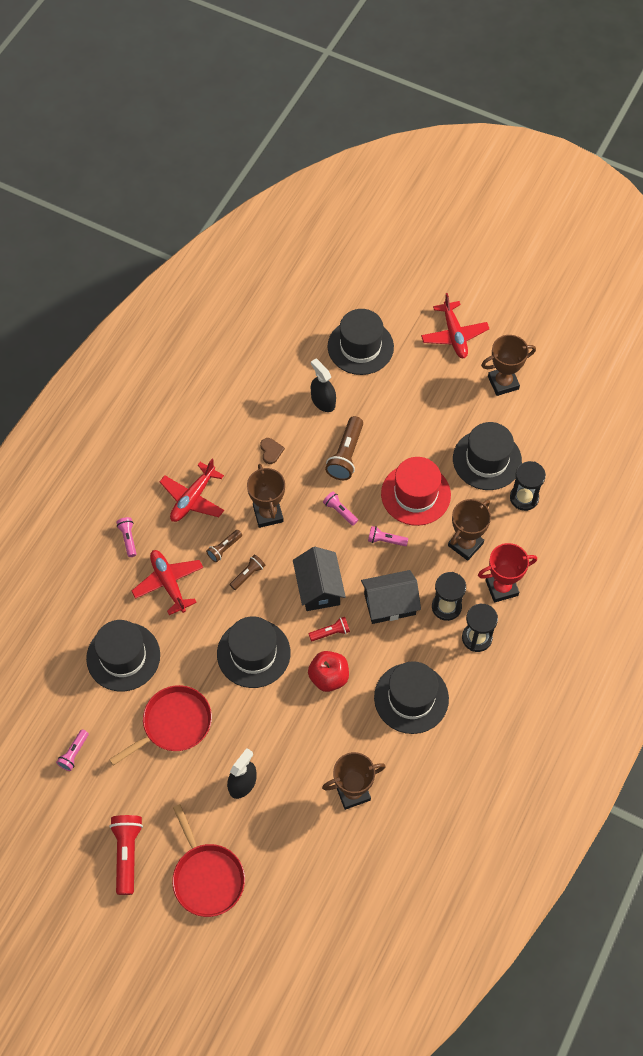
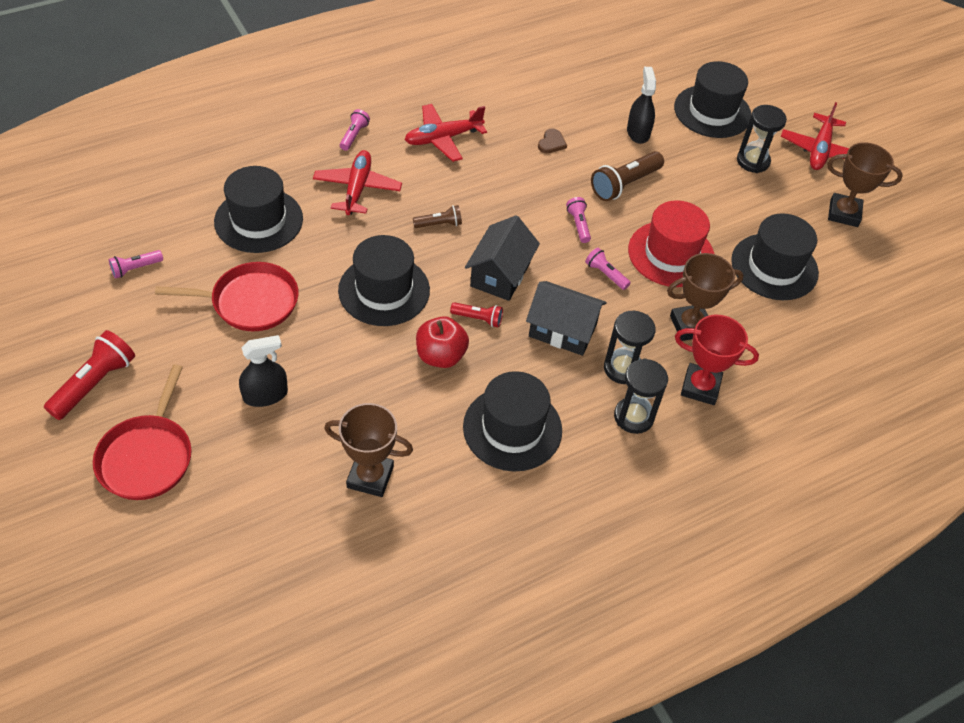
camera: 30 degrees right, 10 degrees down
(224, 549) = (435, 191): brown flashlight -> none
(268, 514) = (504, 188): brown trophy -> none
(524, 498) = (791, 321): black hourglass -> black hourglass (753, 161)

